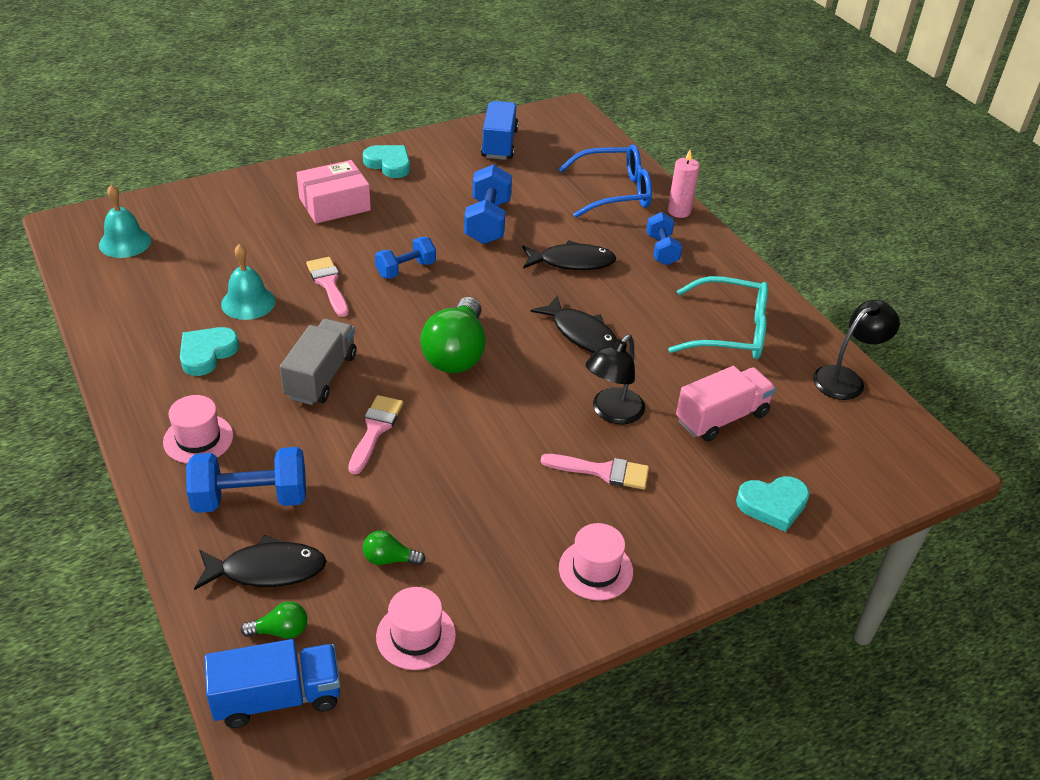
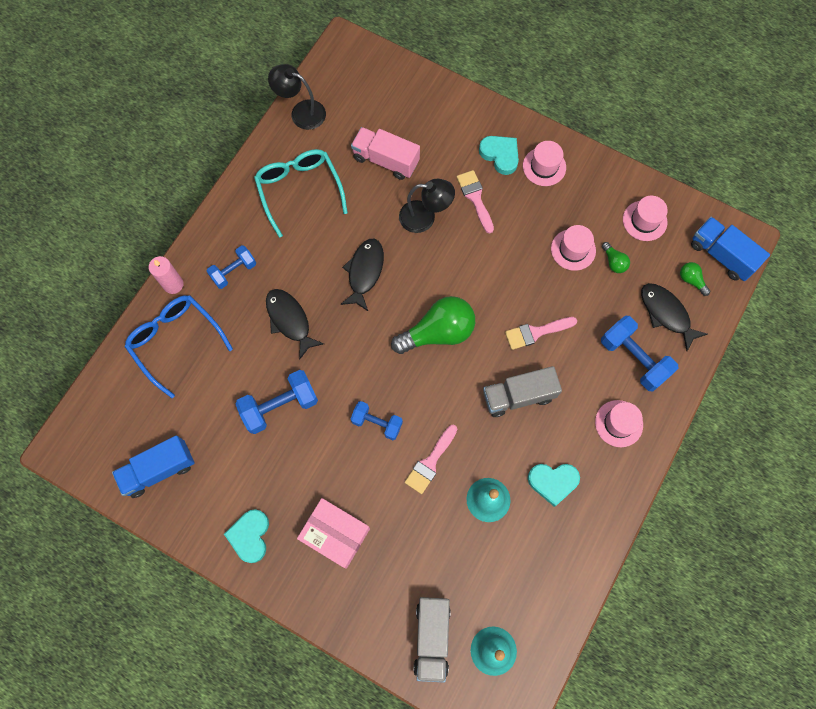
camera: 120 degrees left, 30 degrees up
(184, 216) = (431, 637): none -> grey truck
(446, 527) = (573, 249): none -> pink hat
(773, 505) = (437, 109): turquoise heart -> turquoise heart (500, 155)

